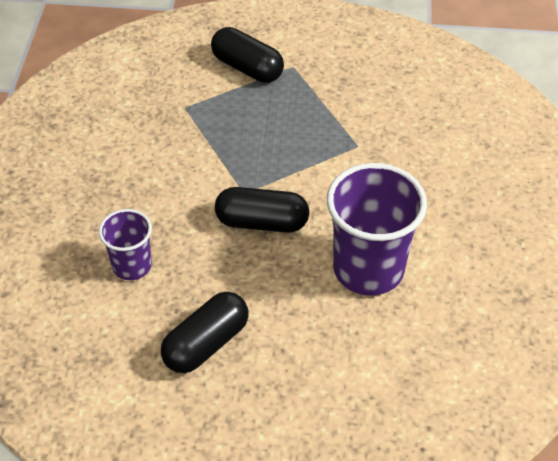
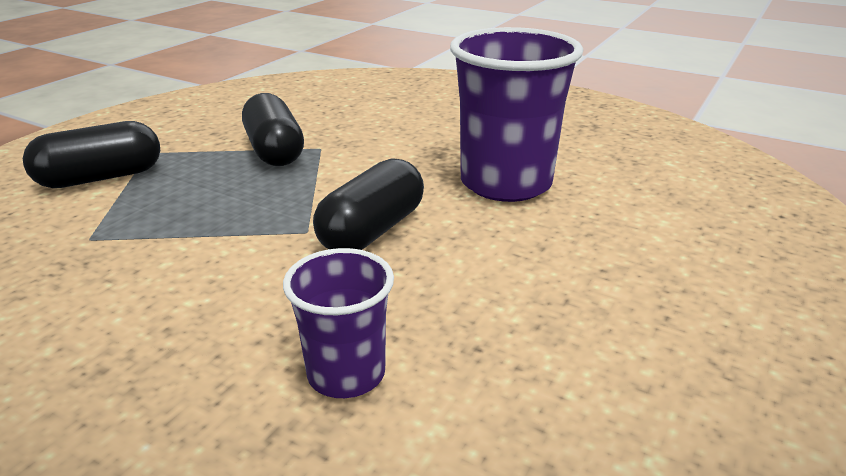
camera: 65 degrees left, 20 degrees down
(206, 343) = (563, 332): black capsule -> black capsule (274, 151)

